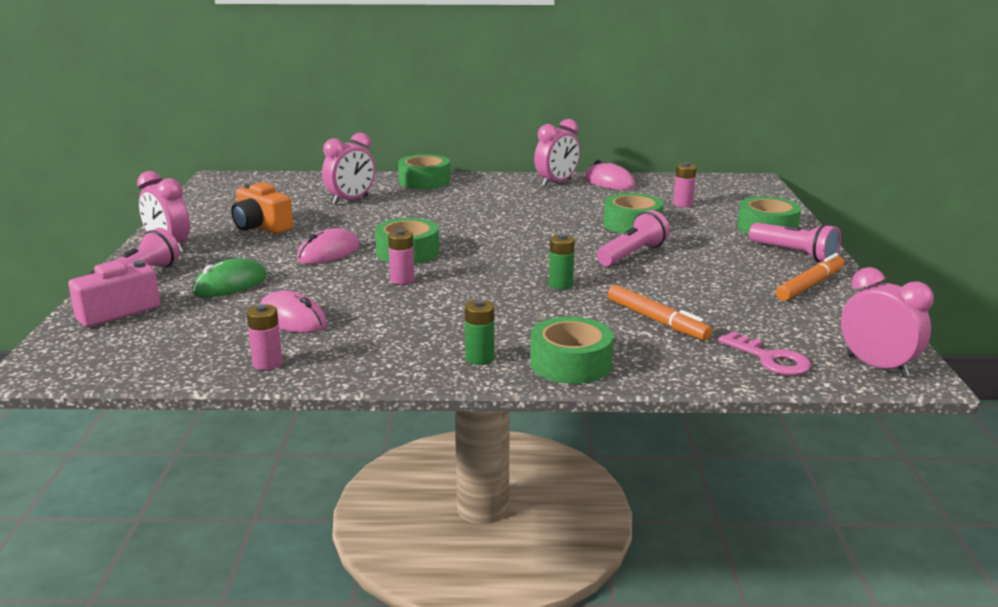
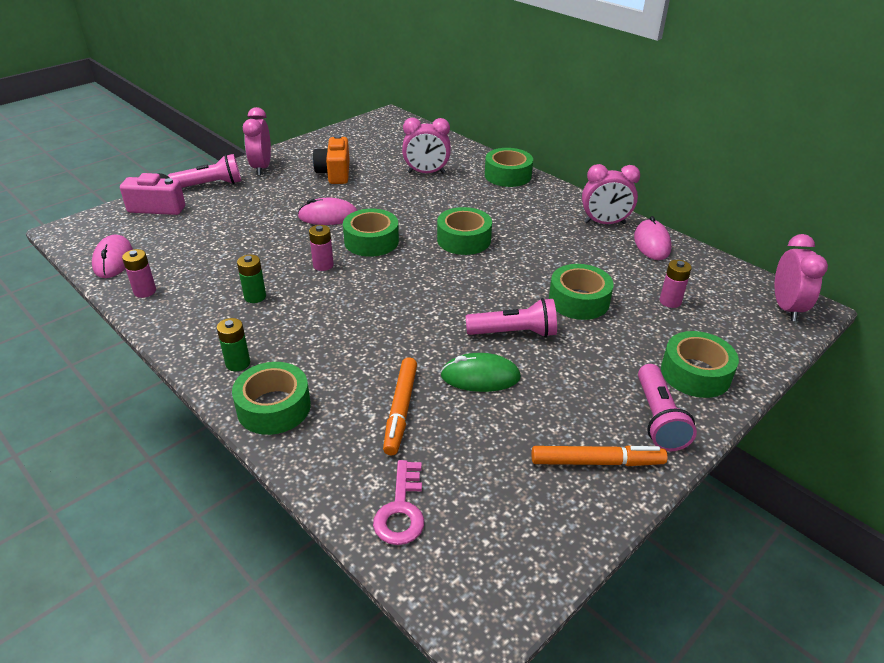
camera: 45 degrees right, 15 degrees up
(230, 284) = (236, 216): green mouse -> green mouse (480, 377)
(292, 319) = (214, 263): pink mouse -> pink mouse (113, 260)
(480, 225) = (463, 239): none -> green tape
(560, 285) = (405, 331): green battery -> green battery (255, 297)
(877, 366) = (465, 588): pink clock -> pink clock (786, 308)

